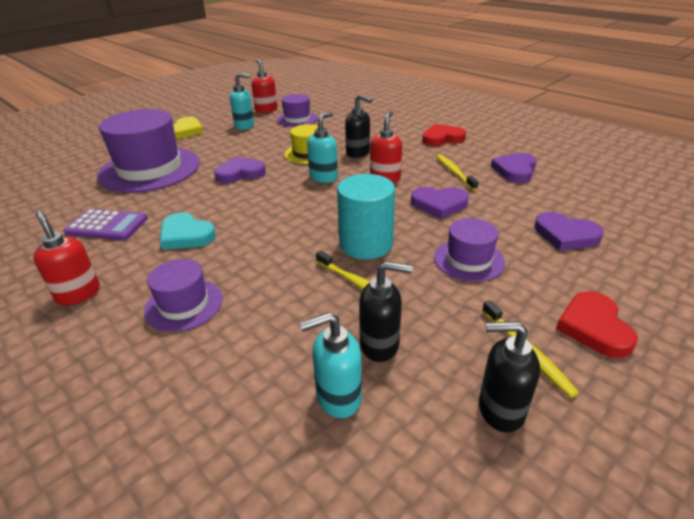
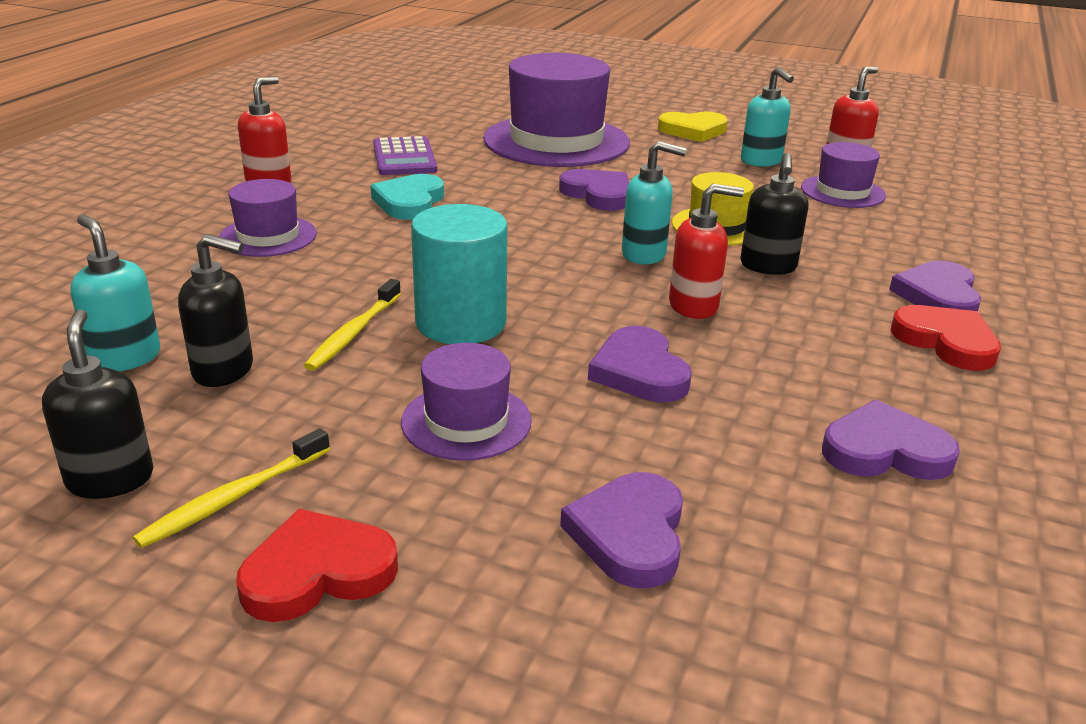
camera: 65 degrees right, 5 degrees down
(380, 345) = (224, 371): black soap dispenser -> black soap dispenser turned 60 degrees counterclockwise
(406, 129) = (938, 296): none -> purple heart
(454, 172) = (792, 374): yellow toothbrush -> none

